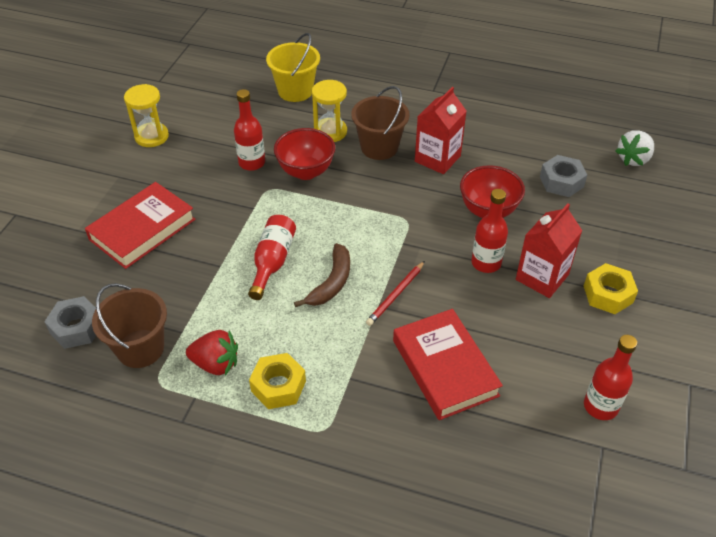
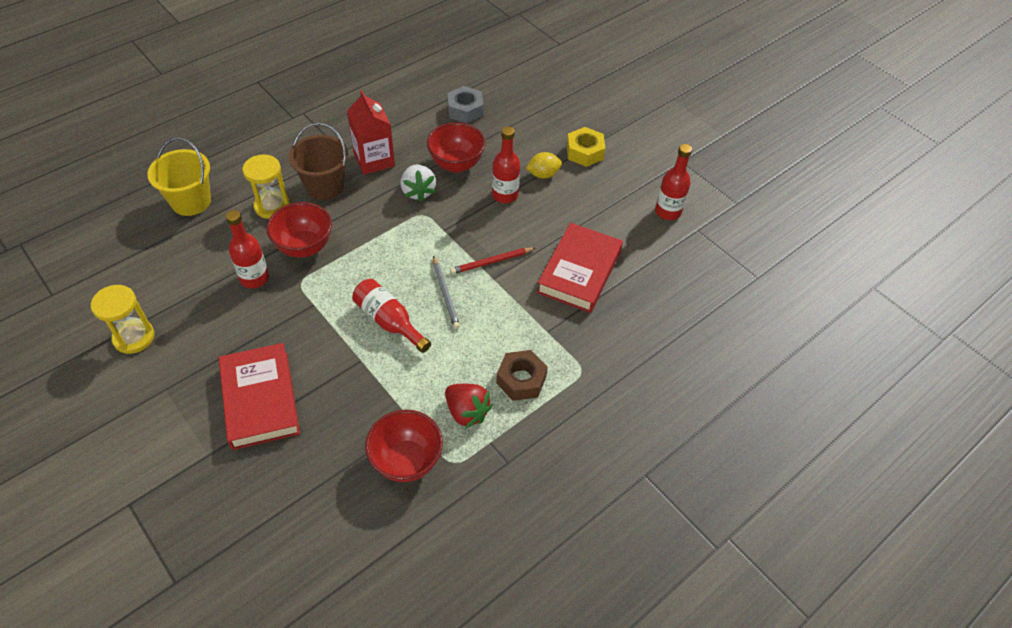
camera: 60 degrees left, 5 degrees up
(77, 328) = (340, 503): grey nut -> none
(140, 348) = (406, 461): brown bucket -> red bowl
(216, 364) = (467, 412): red strawberry -> red strawberry turned 90 degrees clockwise
(278, 386) = (521, 380): yellow nut -> brown nut
(332, 282) = (445, 294): brown banana -> grey pencil
(396, 295) = (491, 262): red pencil -> red pencil turned 90 degrees clockwise
(445, 368) = (579, 271): red book -> red book turned 75 degrees counterclockwise
(542, 277) = (543, 174): red carton -> yellow lemon
(633, 159) = (479, 63): white strawberry -> white strawberry (418, 191)

